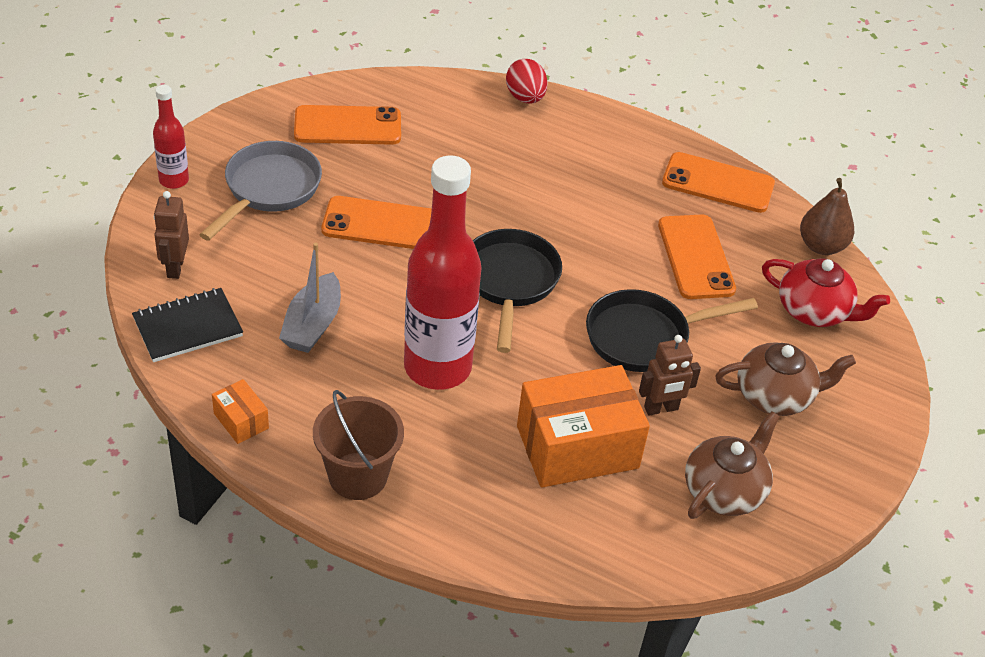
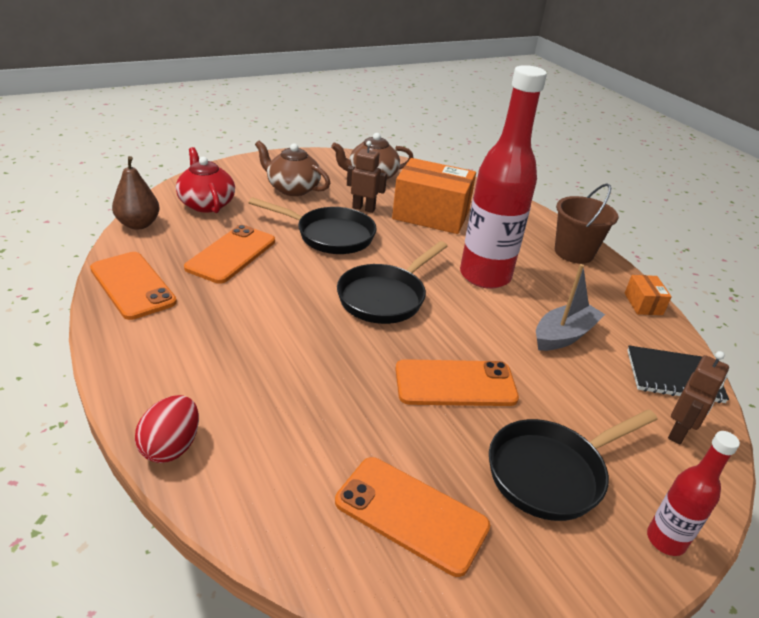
camera: 145 degrees left, 10 degrees down
(268, 189) = (552, 473): grey pan -> black pan
(381, 224) = (455, 384): orange phone -> orange phone turned 45 degrees counterclockwise

